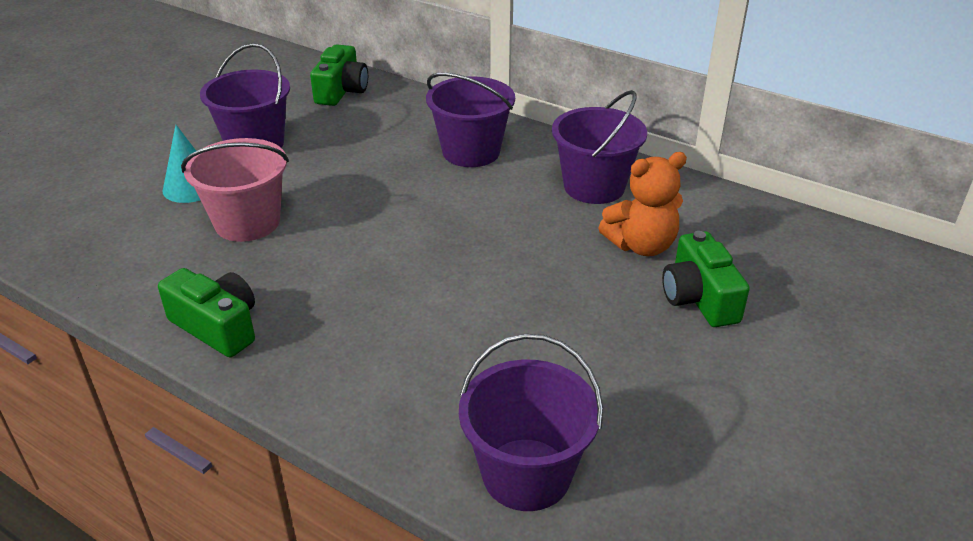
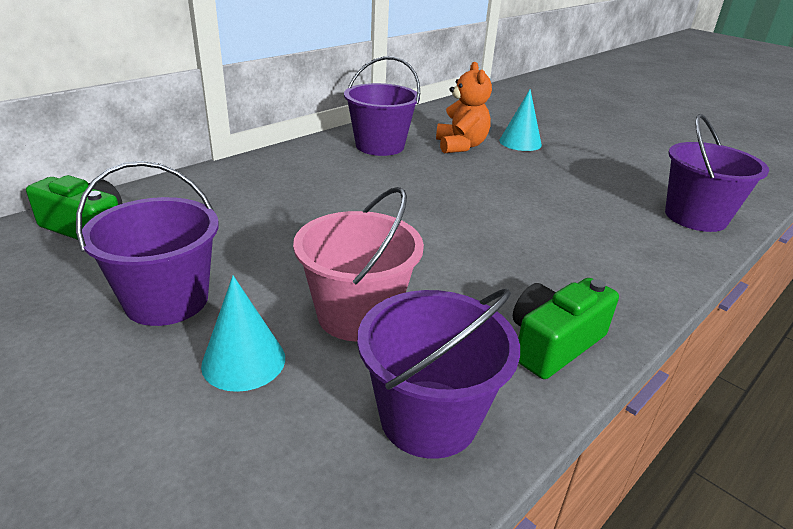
camera: 80 degrees left, 5 degrees down
(471, 152) = (294, 179): purple bucket -> purple bucket (428, 418)
(699, 298) = (520, 142): green camera -> turquoise cone

